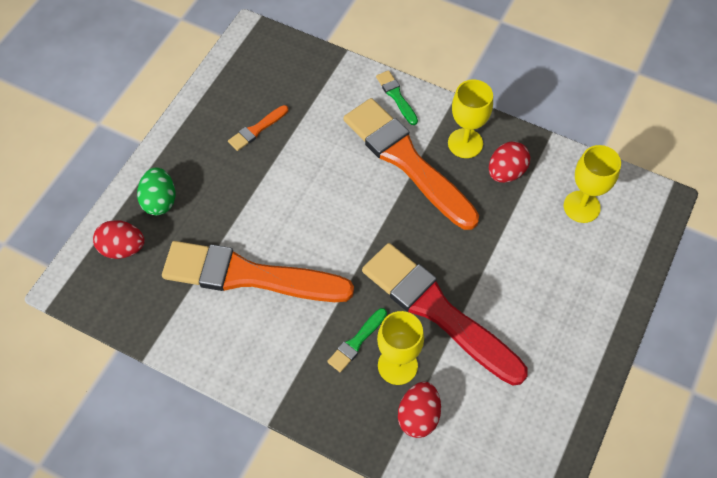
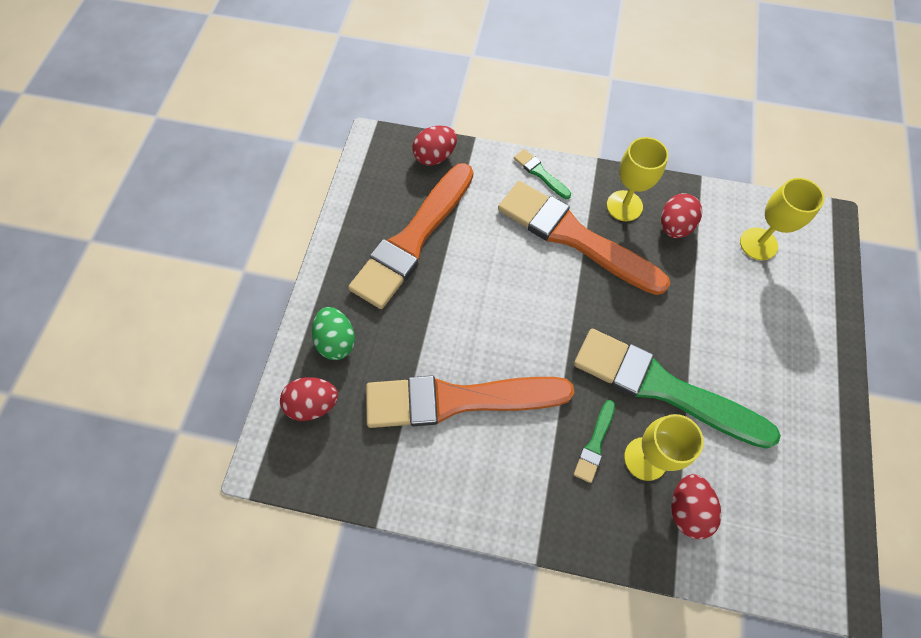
camera: 15 degrees left, 5 degrees up
(257, 129) = (413, 239): orange brush -> orange brush, size x2.45
(303, 60) = (435, 156): none -> red egg
(438, 311) = (663, 388): red brush -> green brush

